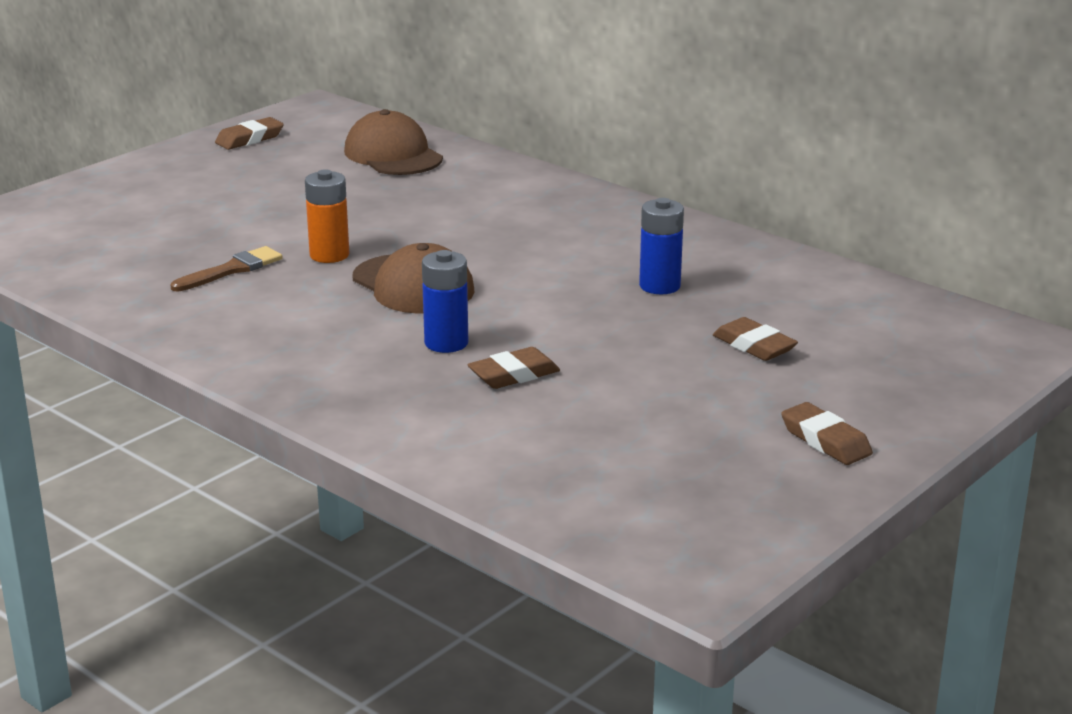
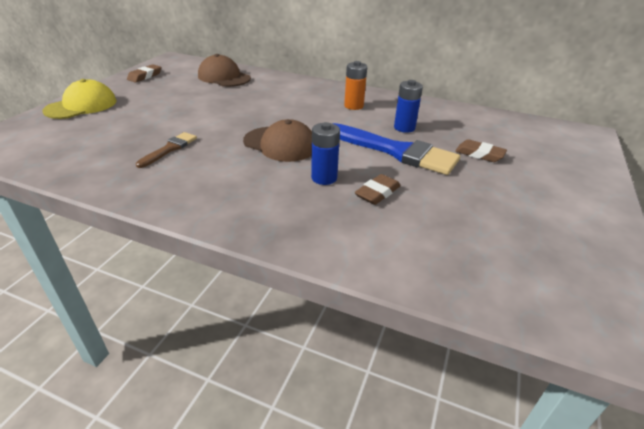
camera: 20 degrees left, 10 degrees up
(123, 184) = (81, 106): none -> yellow cap
(329, 255) = (222, 133): orange battery -> orange battery (353, 106)
(604, 321) = (396, 151): none -> blue brush
(825, 440) = (573, 207): brown eraser -> none

